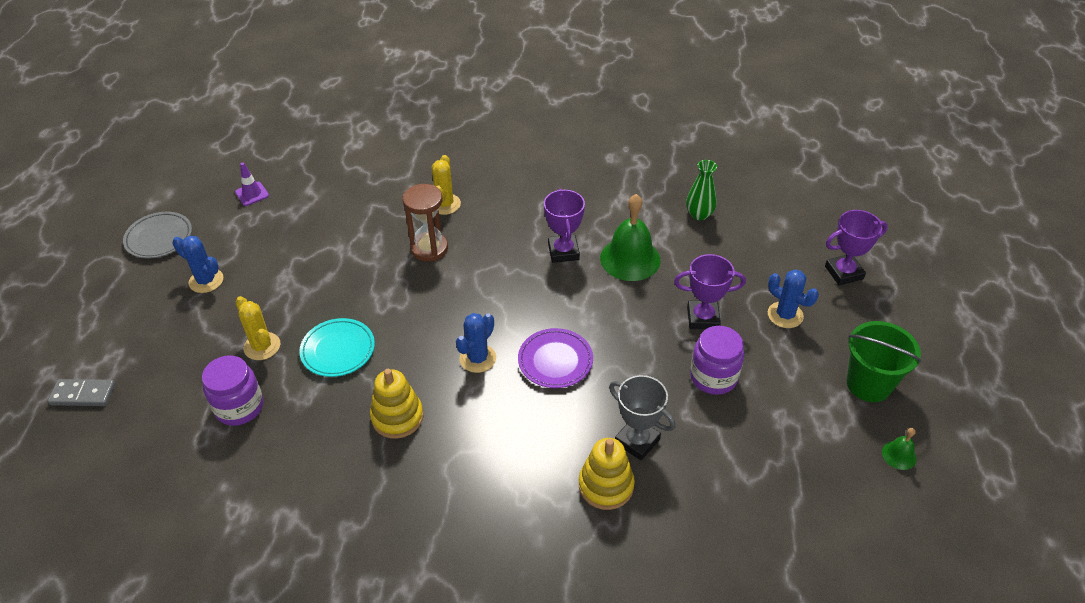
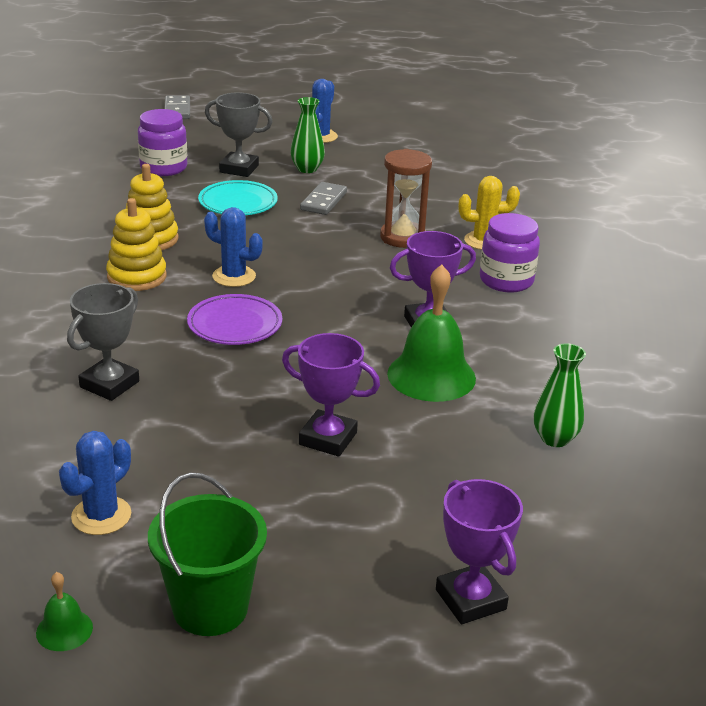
camera: 80 degrees right, 15 degrees down
(159, 238) = (372, 111): grey plate -> none
(252, 194) = (452, 141): purple traffic cone -> none
(262, 346) = (239, 169): yellow cactus -> grey trophy
(279, 296) = (307, 169): none -> green vase
(350, 290) = (324, 201): none -> grey domino
(606, 485) = (46, 363): yellow stacking toy -> yellow stacking toy (137, 277)
(703, 318) = (328, 438): purple trophy -> purple trophy turned 60 degrees counterclockwise
(713, 377) = (216, 446): purple jar -> purple jar (506, 281)
(785, 315) = (350, 521): blue cactus -> blue cactus (101, 516)

